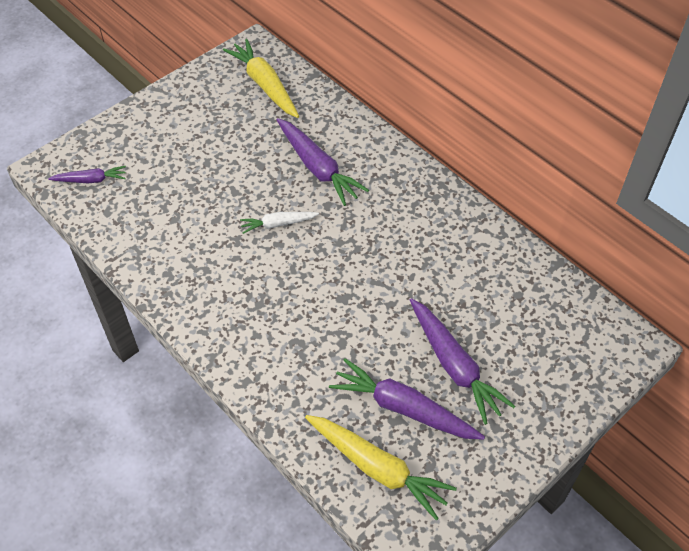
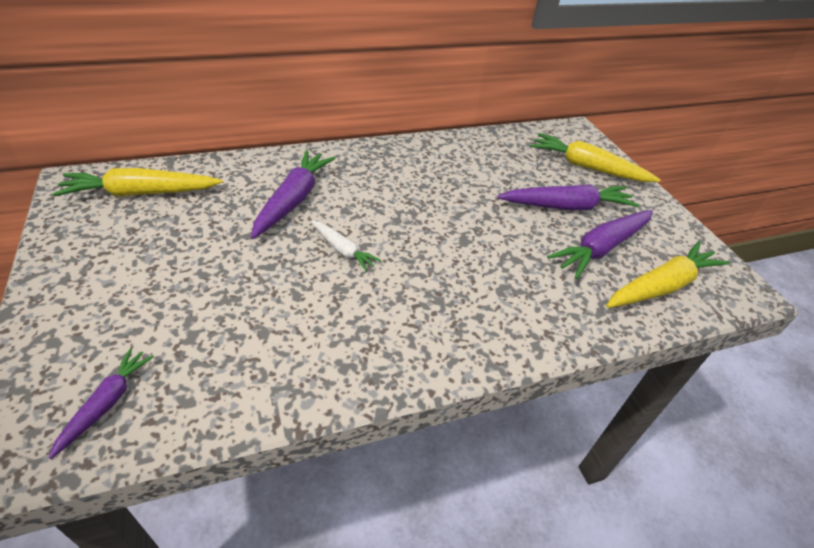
camera: 70 degrees left, 10 degrees down
(278, 224) = (343, 250): white carrot -> white carrot turned 60 degrees counterclockwise
(318, 168) = (293, 200): purple carrot -> purple carrot turned 60 degrees counterclockwise
(550, 371) = (587, 167): none -> yellow carrot

